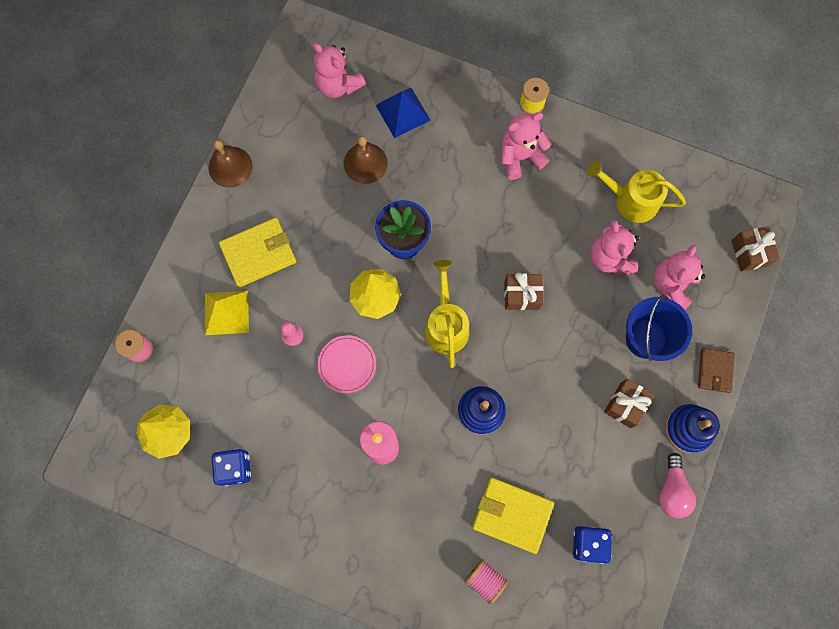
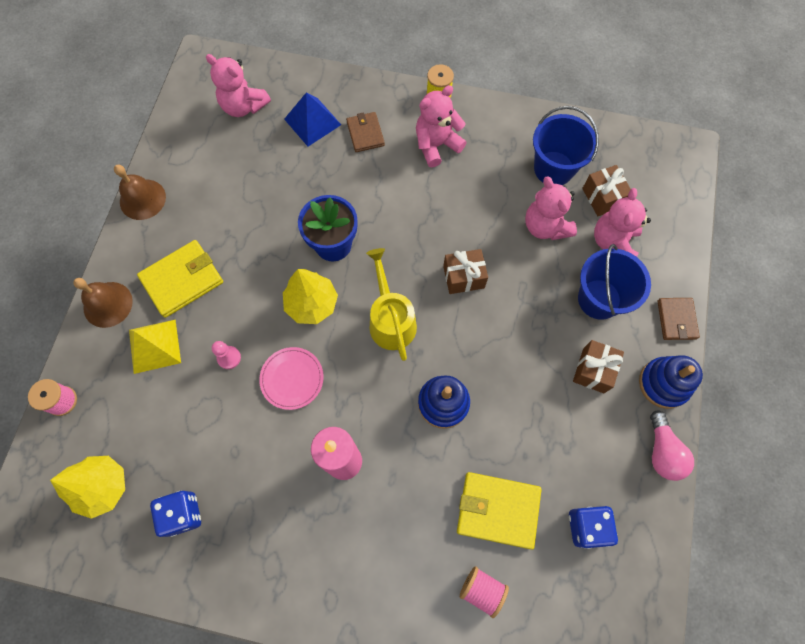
camera: 10 degrees left, 5 degrees down
(365, 163) = (282, 174): brown bell -> brown bell (108, 304)
(452, 133) = (365, 133): none -> brown wallet
(630, 200) = (553, 168): yellow watering can -> blue bucket
(749, 253) = (682, 199): brown gift -> brown gift (602, 197)

